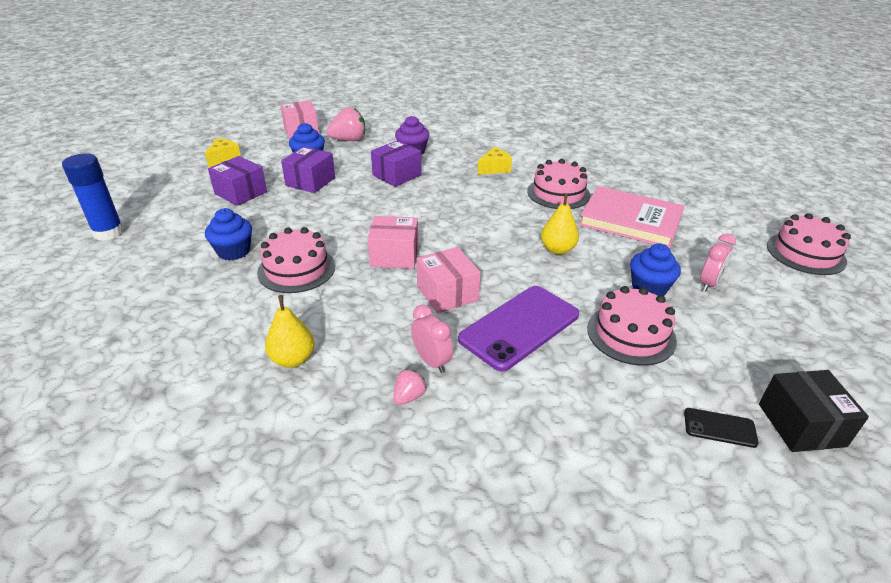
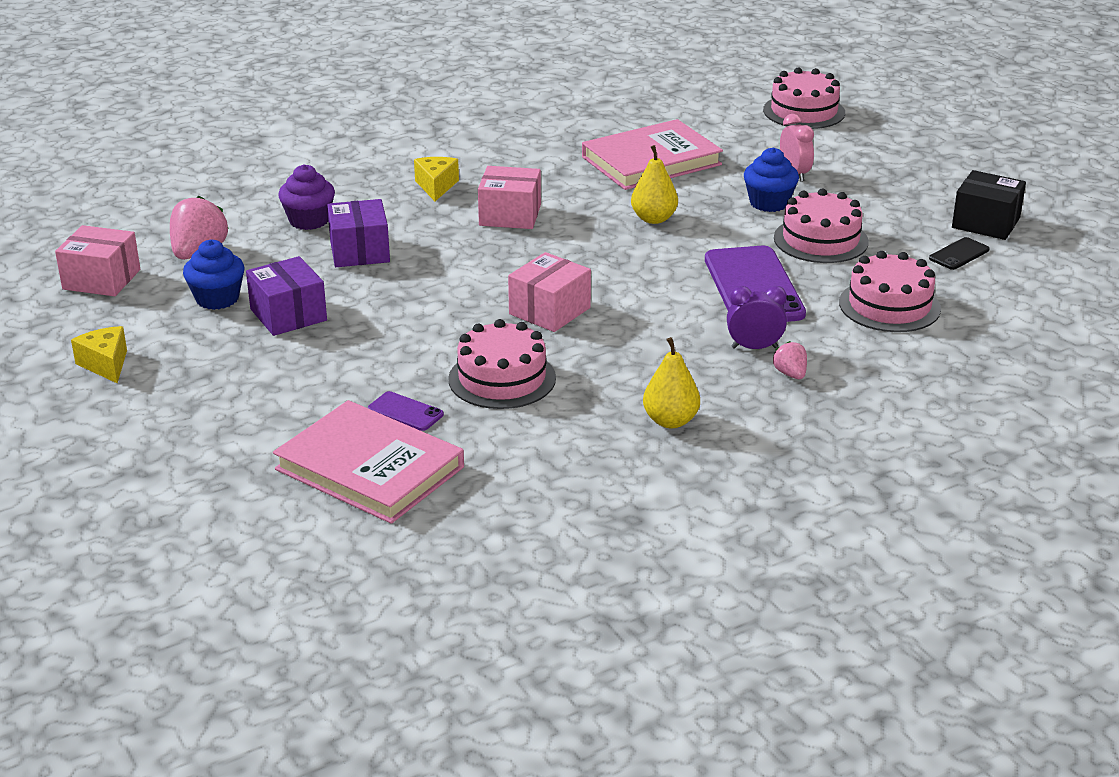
camera: 55 degrees left, 5 degrees down
(109, 233) = (222, 500): blue glue stick -> none
(163, 263) = (370, 468): none -> pink book
(233, 251) = (405, 412): blue cupcake -> purple phone
(241, 193) = (246, 374): purple box -> none
(431, 361) = (754, 347): pink clock -> purple clock
(447, 293) = (657, 304): pink box -> pink box (510, 215)
(558, 193) = (546, 173): pink cake -> pink cake (889, 306)

